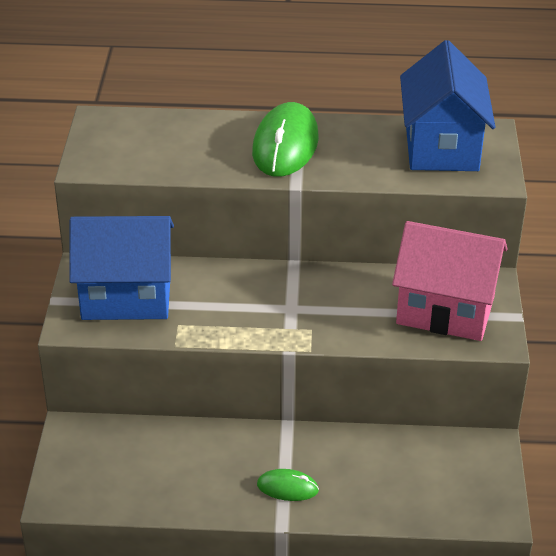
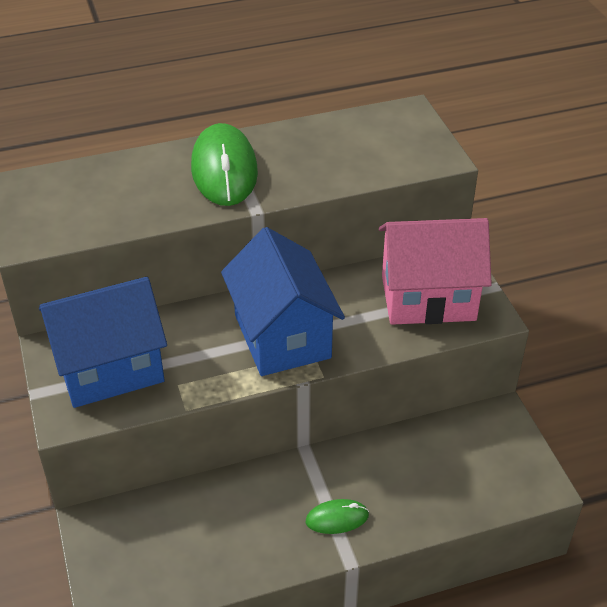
camera: 20 degrees left, 5 degrees up
(441, 147) = (374, 137): blue house -> blue house (282, 336)

